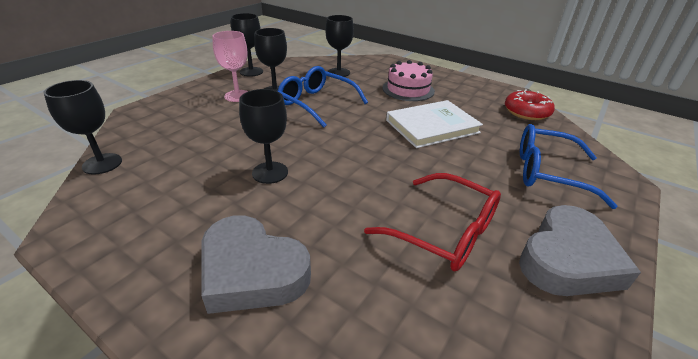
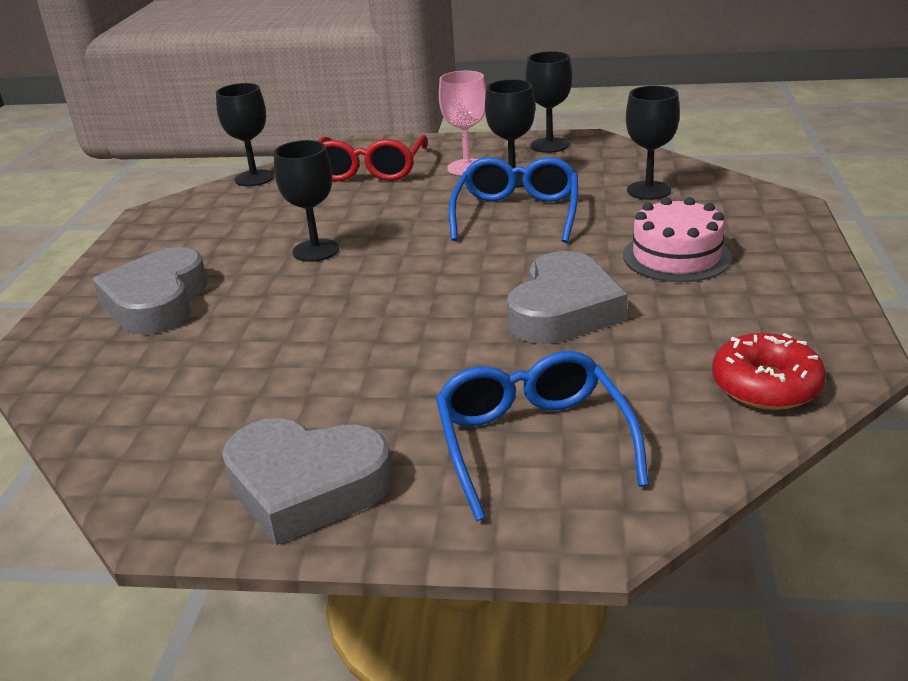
camera: 65 degrees right, 5 degrees down
(432, 126) = (563, 310): white book -> grey heart
(444, 232) = (293, 384): red glasses -> red glasses (370, 170)

